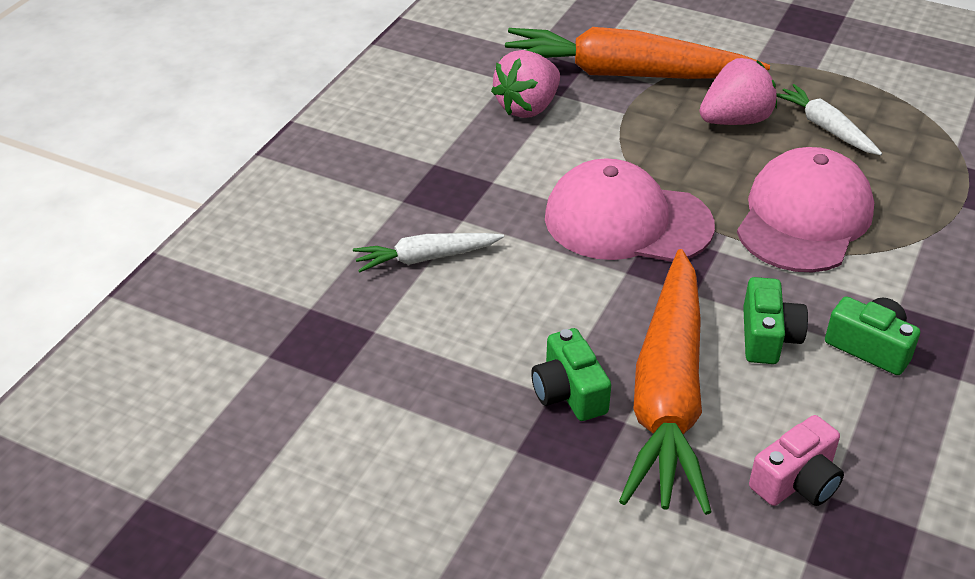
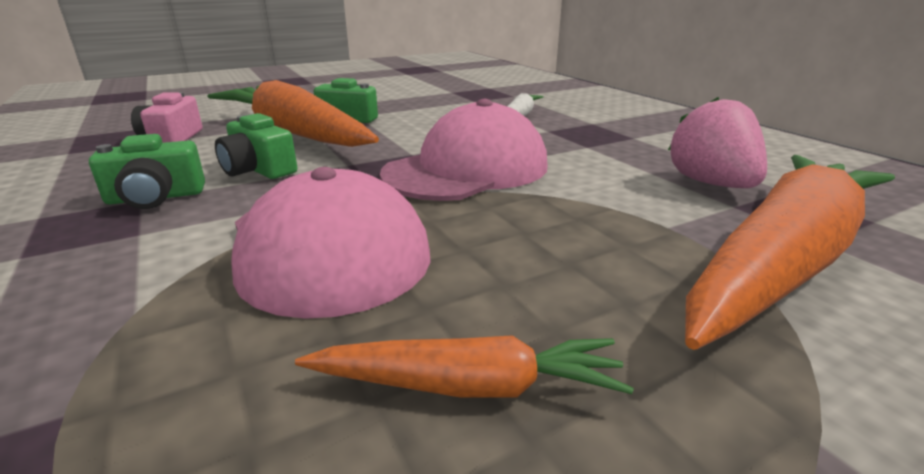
camera: 125 degrees right, 15 degrees down
(735, 120) = (582, 295): pink strawberry -> none
(825, 128) = (468, 386): white carrot -> orange carrot

